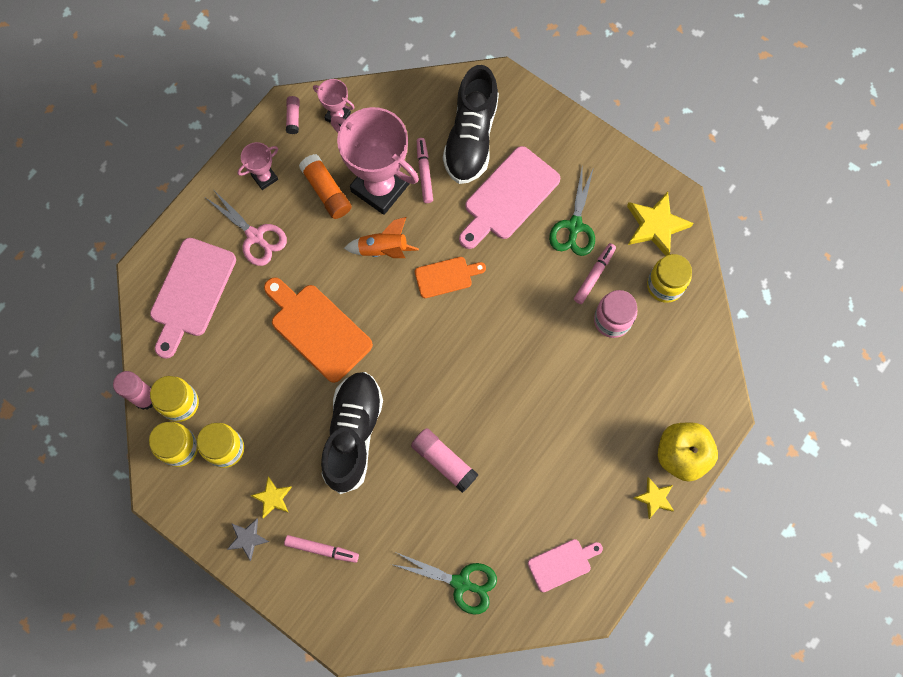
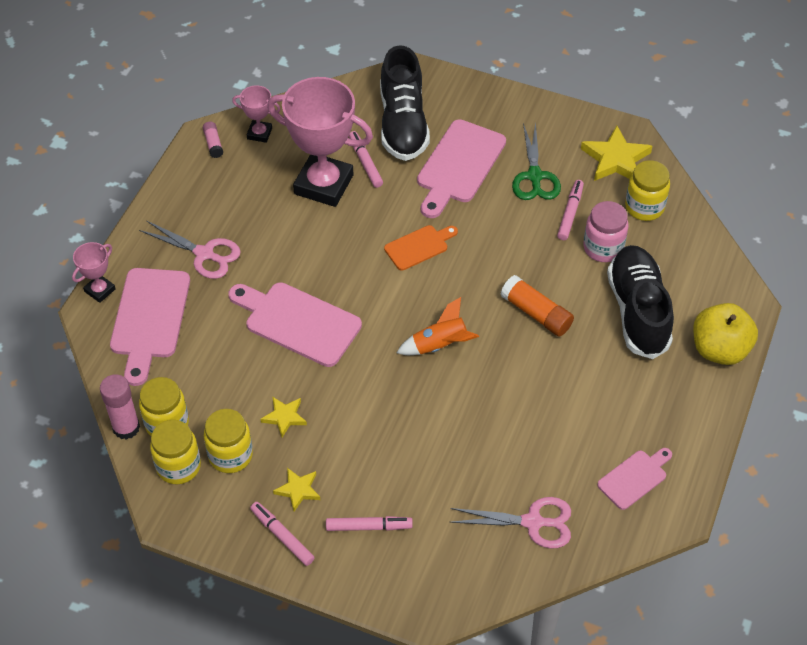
camera: 15 degrees left, 20 degrees down
(247, 539) = (282, 536): grey star -> pink marker
(264, 177) = (199, 201): pink trophy -> pink trophy (100, 290)
(317, 329) = (298, 322): orange cutting board -> pink cutting board
(326, 191) = (268, 199): orange glue stick -> orange glue stick (536, 313)
(353, 434) = (367, 409): black shoe -> black shoe (638, 311)
(383, 249) = (345, 237): orange rocket -> orange rocket (440, 345)
(444, 461) = (474, 412): pink glue stick -> none
(461, 583) = (533, 522): green scissors -> pink scissors
(654, 498) = (707, 395): yellow star -> yellow star (284, 417)

